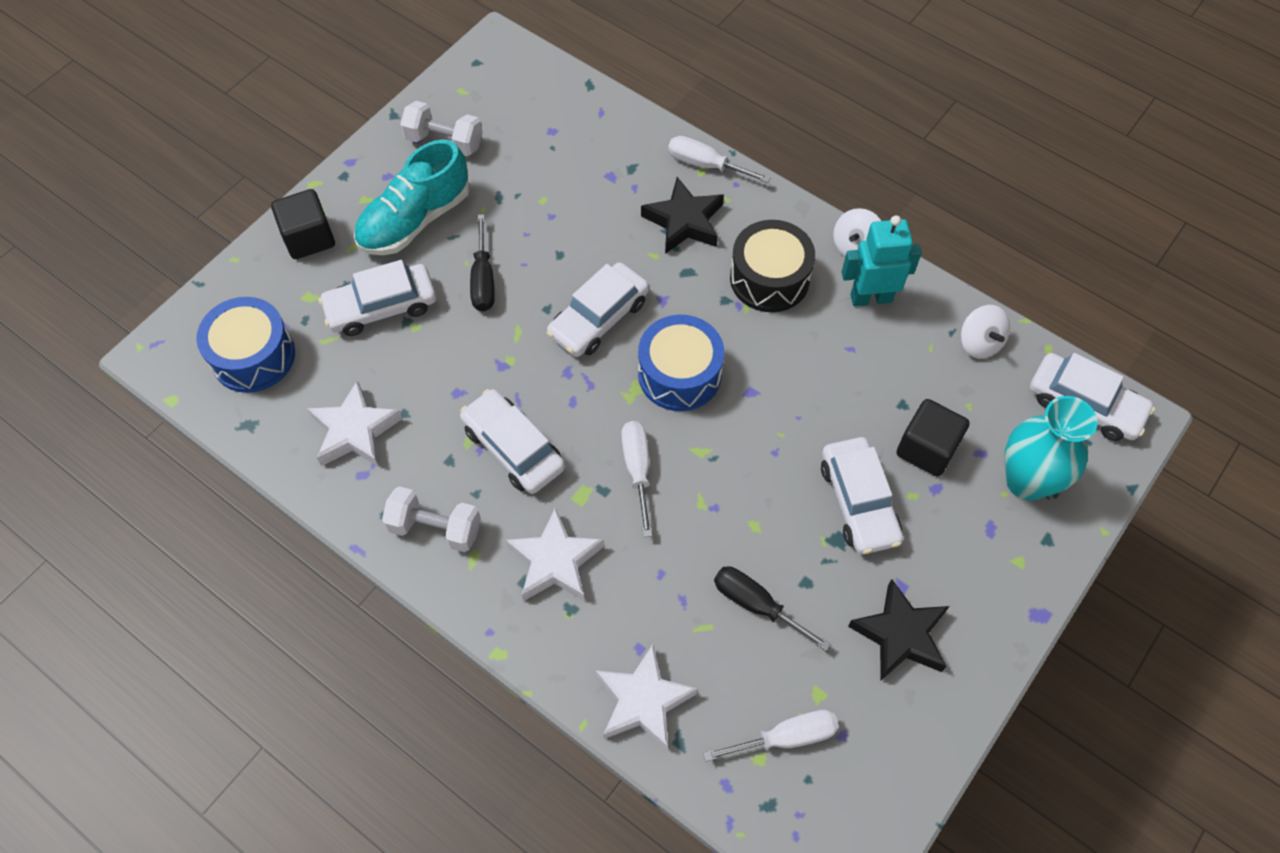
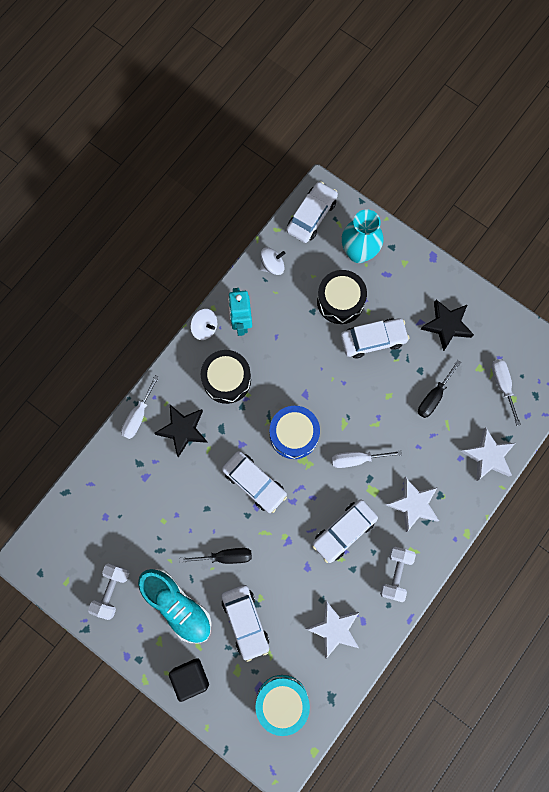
camera: 90 degrees left, 15 degrees up
(253, 356) = (282, 702): blue drum -> turquoise drum
(927, 449) = (340, 301): black cube -> black drum

